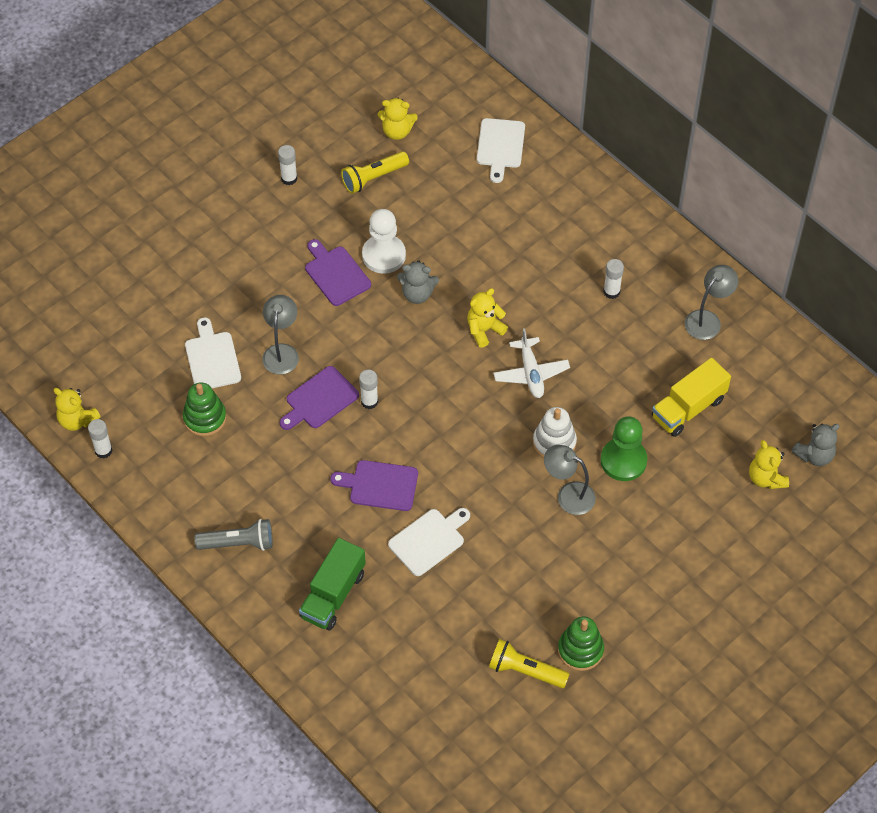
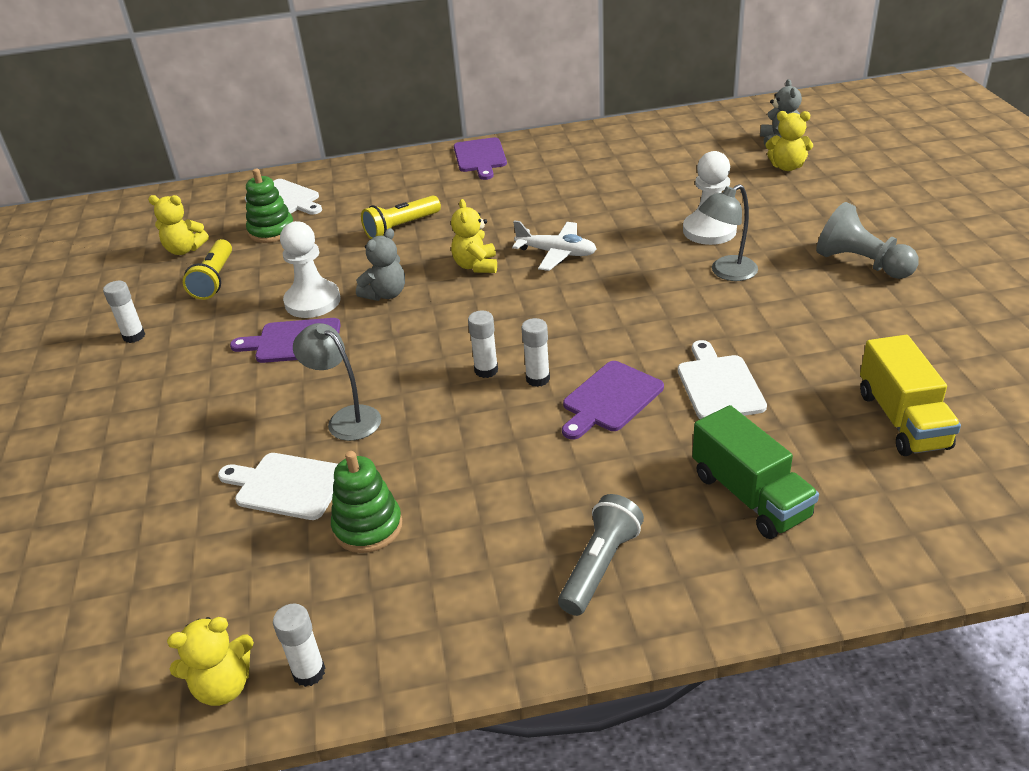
camera: 55 degrees left, 20 degrees down
(319, 399) = (444, 409): purple cutting board -> purple cutting board (480, 157)
(397, 131) = (184, 250): yellow teddy bear -> yellow teddy bear turned 60 degrees clockwise
(525, 670) = (953, 367): yellow flashlight -> yellow flashlight (401, 227)
(554, 442) = (653, 263): white stacking toy -> none
(580, 650) = (940, 321): green stacking toy -> green stacking toy (271, 231)
(611, 292) = (511, 187): white glue stick -> white glue stick (538, 379)
(623, 461) = (709, 230): green pawn -> white pawn
(632, 579) = (861, 264): none -> grey pawn
(688, 408) = (677, 183): yellow truck -> yellow truck (902, 420)
(707, 319) = (591, 151): grey lamp -> none

